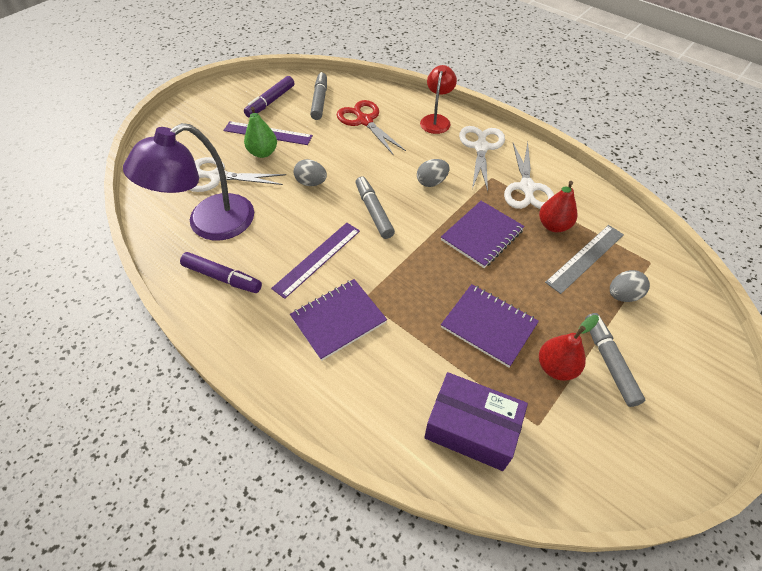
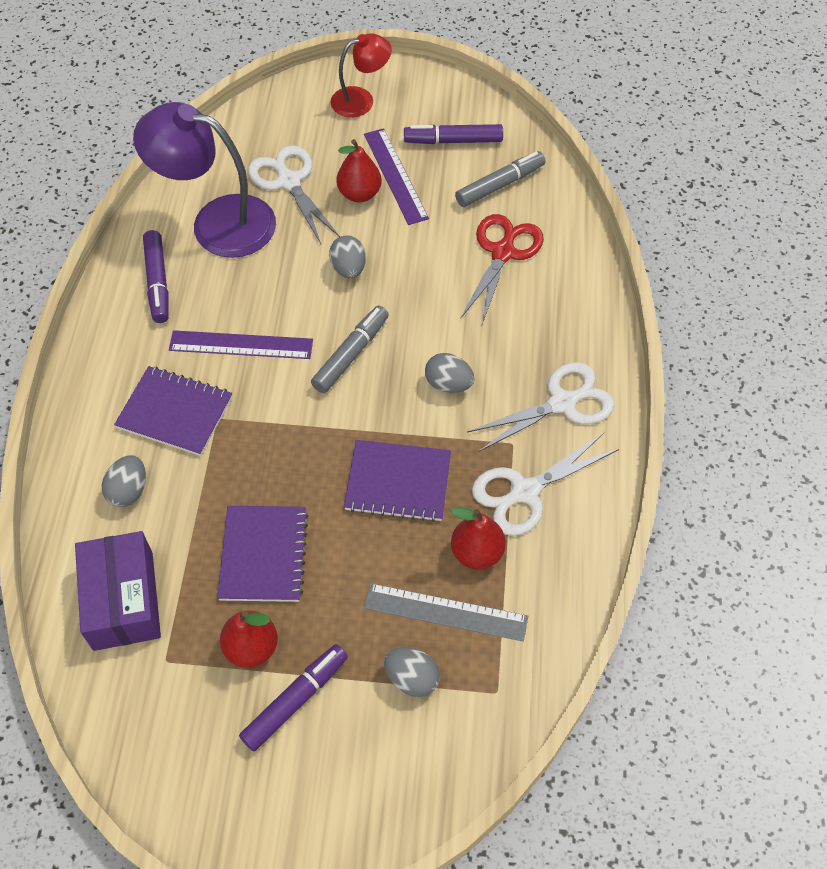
camera: 55 degrees right, 5 degrees up
(263, 153) = (359, 194): green pear -> red pear
(380, 379) = (129, 491): none -> grey egg
(436, 120) = (574, 325): red lamp -> red lamp (361, 100)
(609, 362) = (295, 700): grey marker -> purple marker

